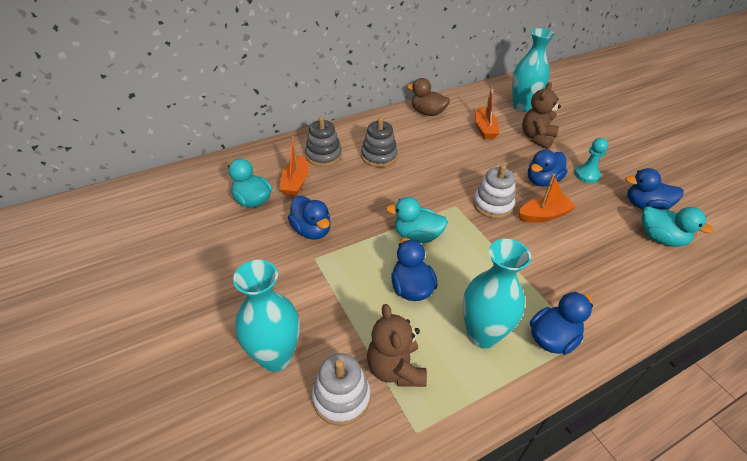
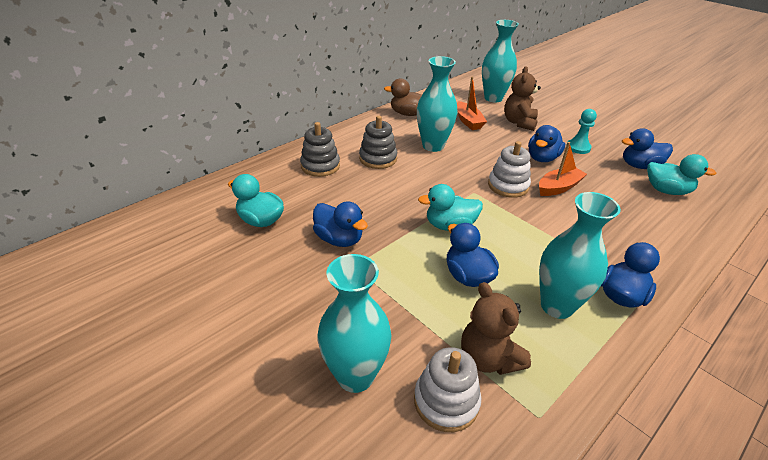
camera: 15 degrees left, 5 degrees down
(296, 182) = (301, 195): orange boat -> none
(437, 151) = (433, 146): none -> turquoise vase

